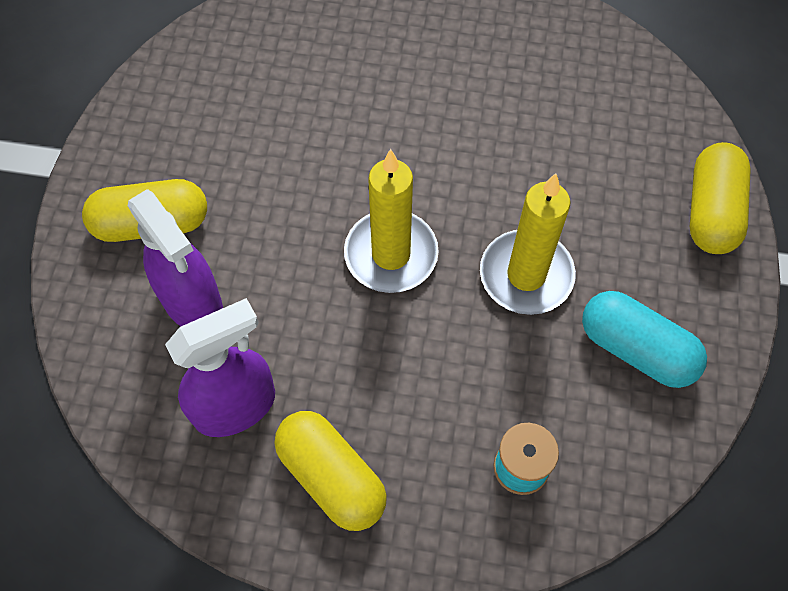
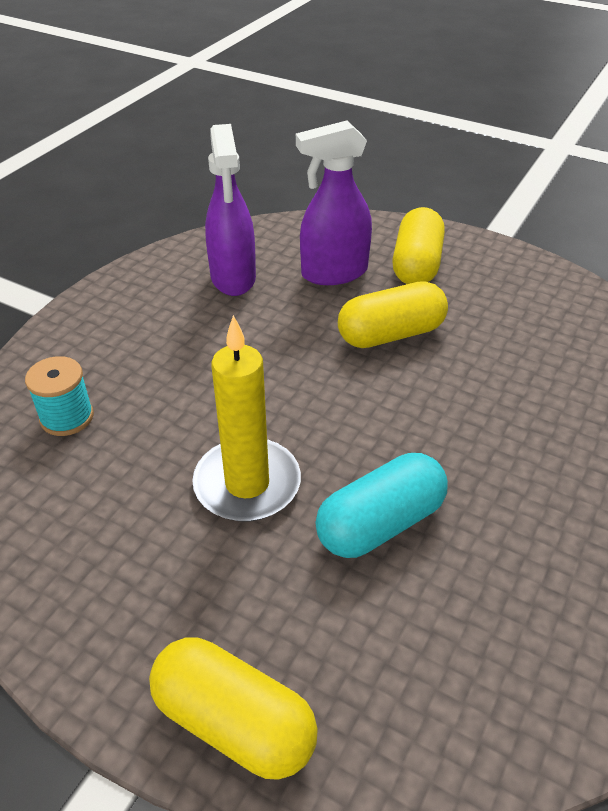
camera: 110 degrees right, 20 degrees down
(331, 477) = (145, 311): yellow capsule -> yellow capsule (391, 334)
(391, 254) = (322, 391): yellow candle -> none
(636, 349) = (109, 548): turquoise capsule -> turquoise capsule (380, 523)

